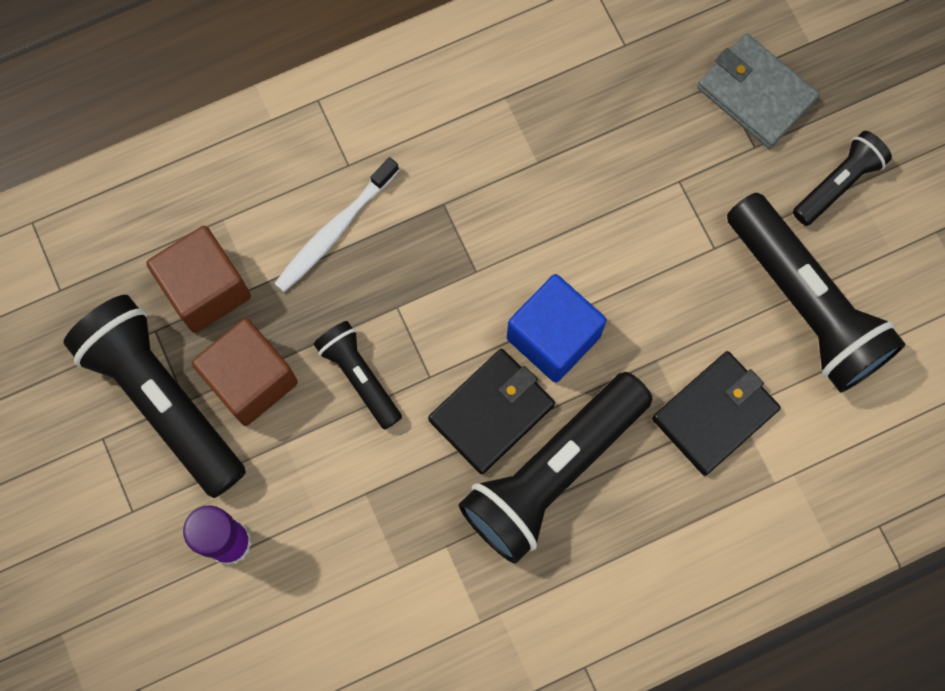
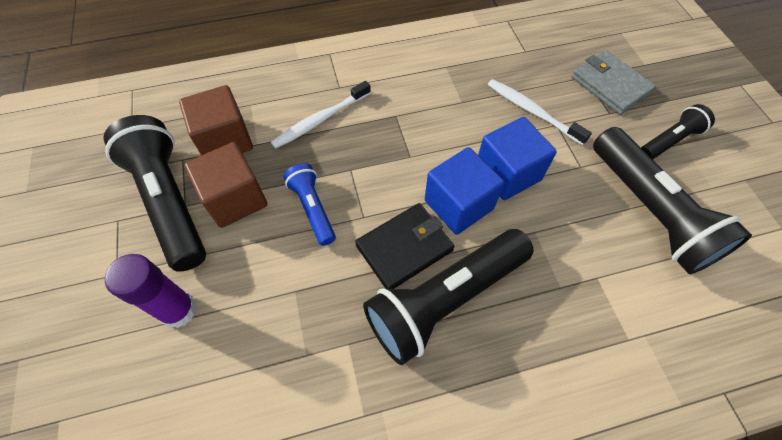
camera: 10 degrees right, 15 degrees down
(359, 377) = (313, 209): black flashlight -> blue flashlight
(614, 276) = (507, 173): none -> blue cube
(643, 163) = (532, 111): none -> white toothbrush
(715, 414) = (579, 277): black wallet -> none

